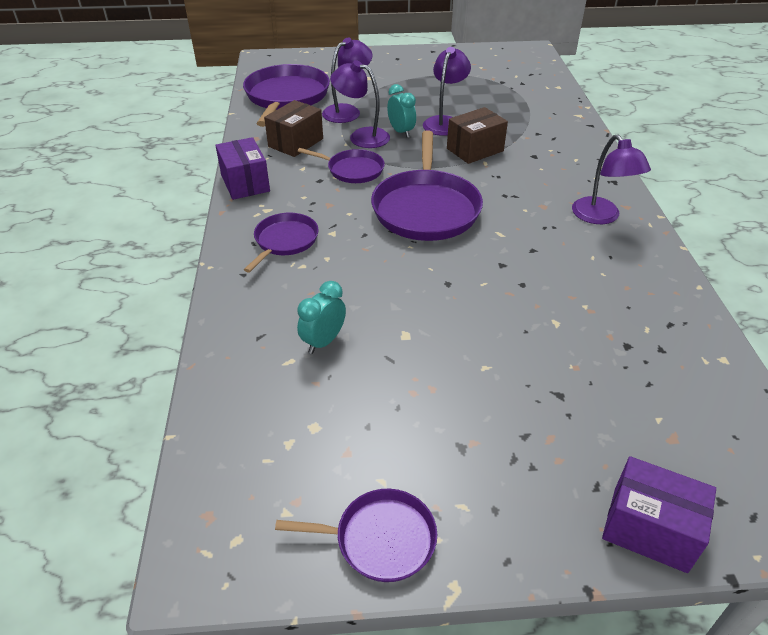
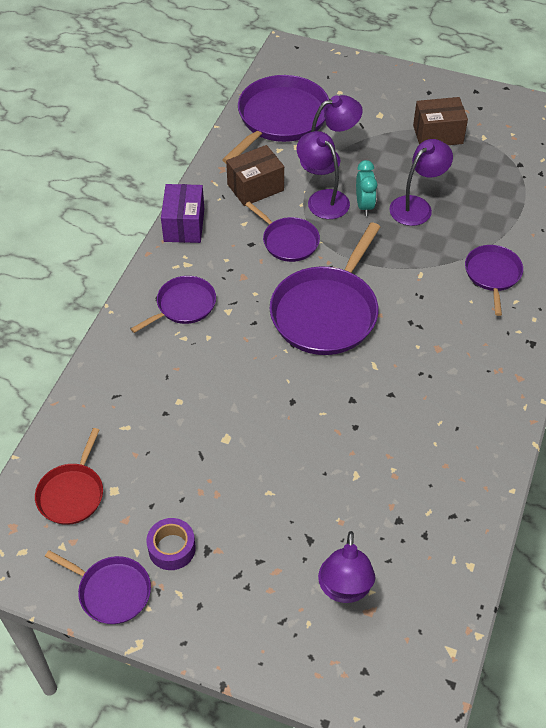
camera: 25 degrees right, 10 degrees up
(265, 449) = (72, 493): none -> red pan
(323, 341) = (160, 419): turquoise clock -> none
(421, 461) = (172, 548): none -> purple tape
(475, 150) = (422, 254): brown box -> brown box (438, 134)
(542, 148) = (492, 274): none -> purple pan
(601, 217) = (483, 381): purple lamp -> purple lamp (344, 590)
(649, 529) = (296, 666): purple box -> none

